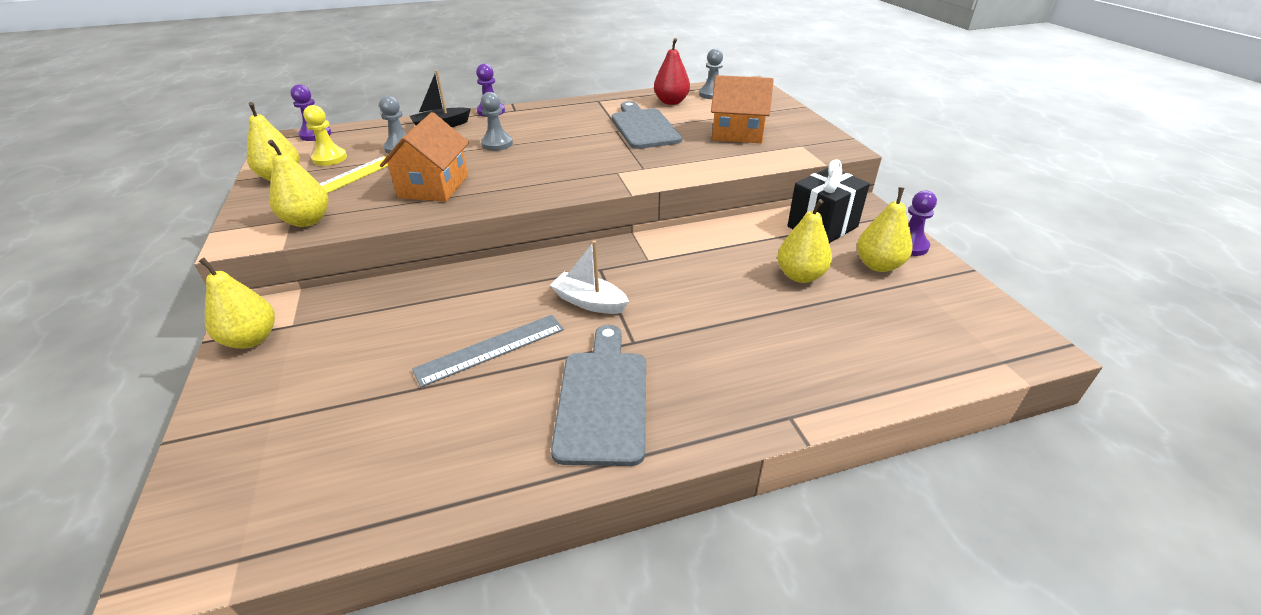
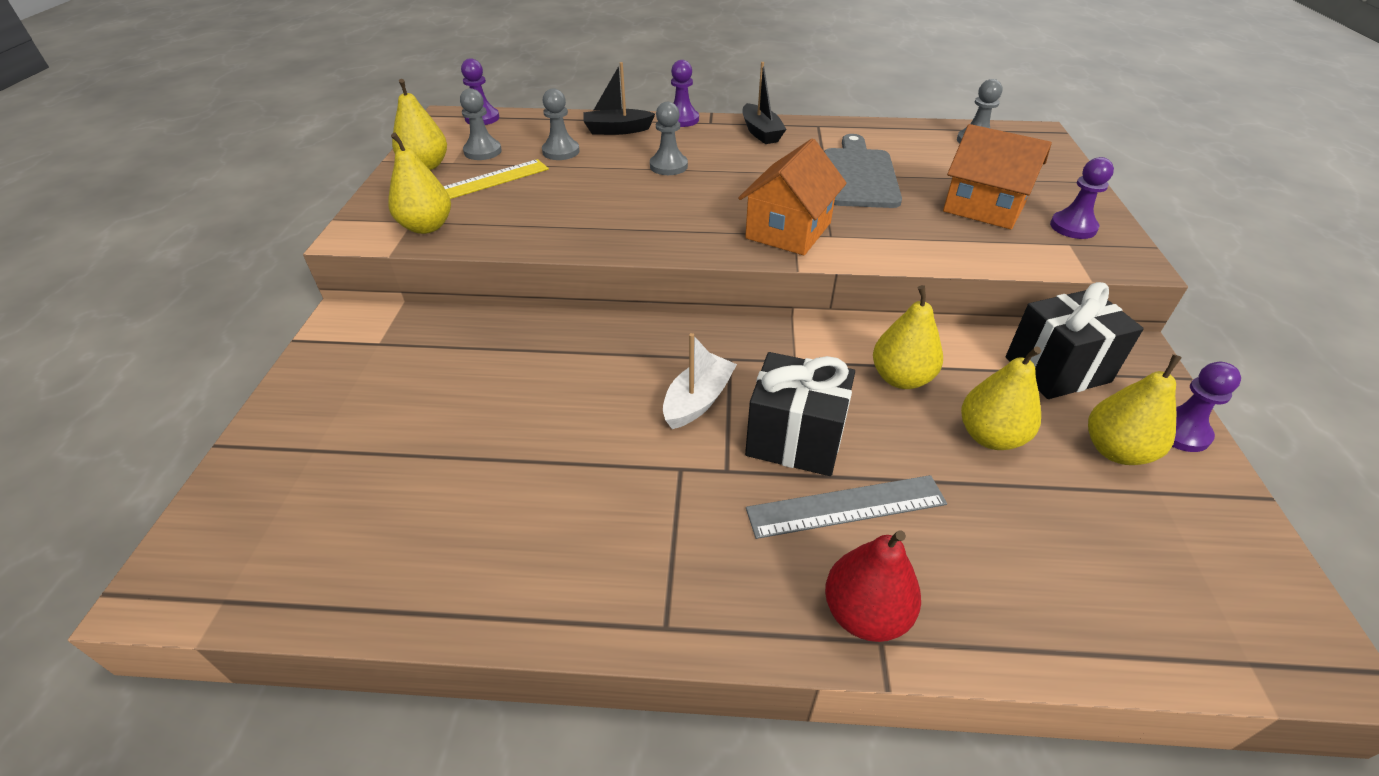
camera: 20 degrees right, 5 degrees up
(251, 339) = (335, 349): yellow pear -> yellow pear (901, 378)
(330, 158) = (482, 151): yellow pawn -> grey pawn
(434, 186) = (573, 210): orange house -> orange house (788, 230)
(491, 349) = (561, 431): grey ruler -> grey ruler (846, 506)
(558, 111) = (761, 132): none -> black boat
(589, 302) = (698, 400): white boat -> white boat turned 75 degrees clockwise
(602, 399) = (657, 537): grey cutting board -> none
(671, 102) = (913, 143): red pear -> red pear (865, 614)
(672, 310) = (795, 440): none -> black gift
(799, 135) = (1073, 227): none -> purple pawn

